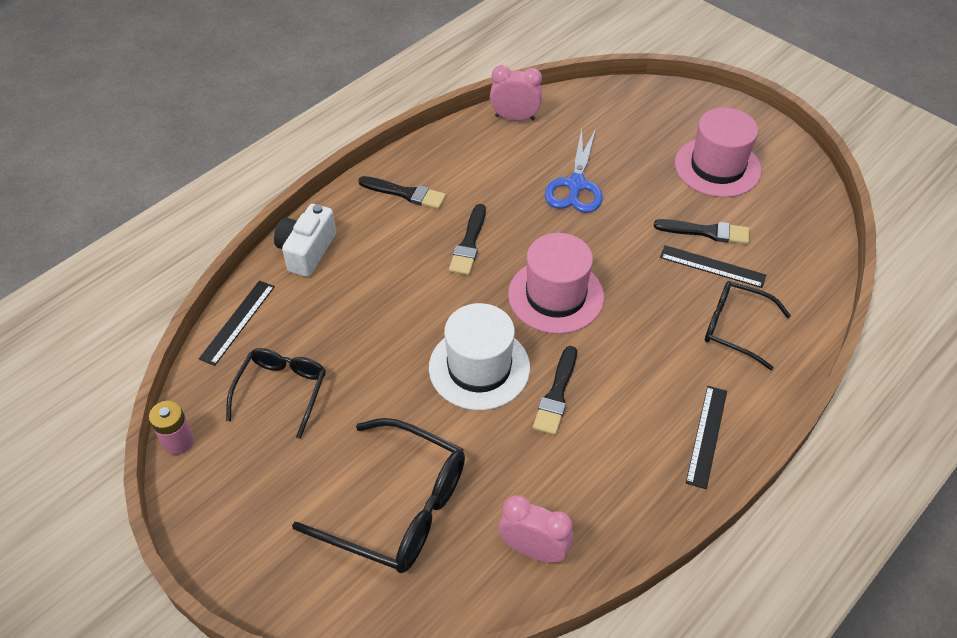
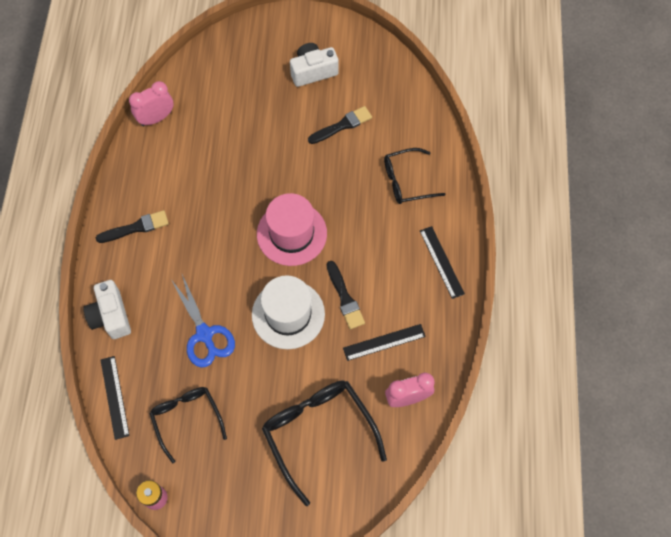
camera: 40 degrees left, 15 degrees up
(399, 507) = (318, 432): black glasses -> black glasses turned 105 degrees counterclockwise
(469, 243) = (209, 235): black brush -> none
(576, 185) = (239, 145): blue scissors -> blue scissors (205, 334)
(712, 266) = (363, 148): black ruler -> black ruler (384, 342)
(717, 167) = (313, 71): pink hat -> white camera

